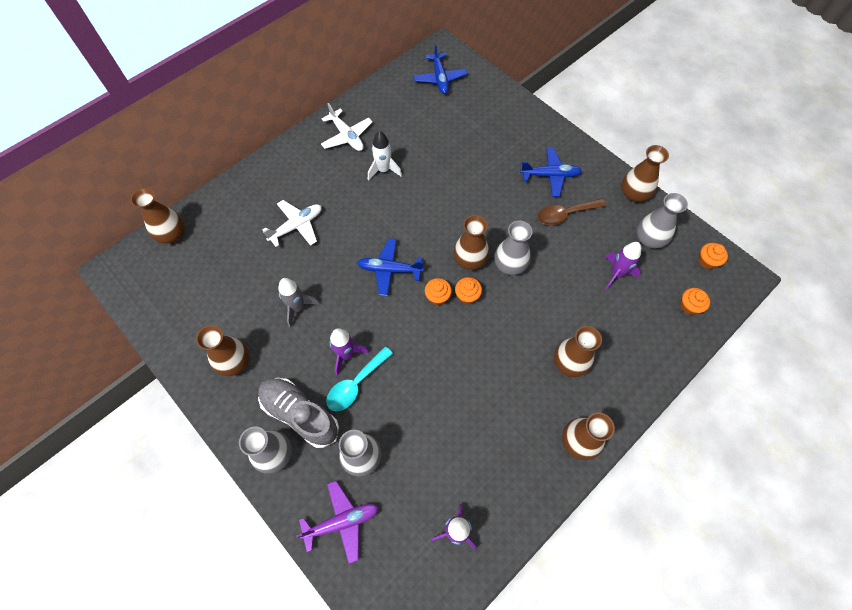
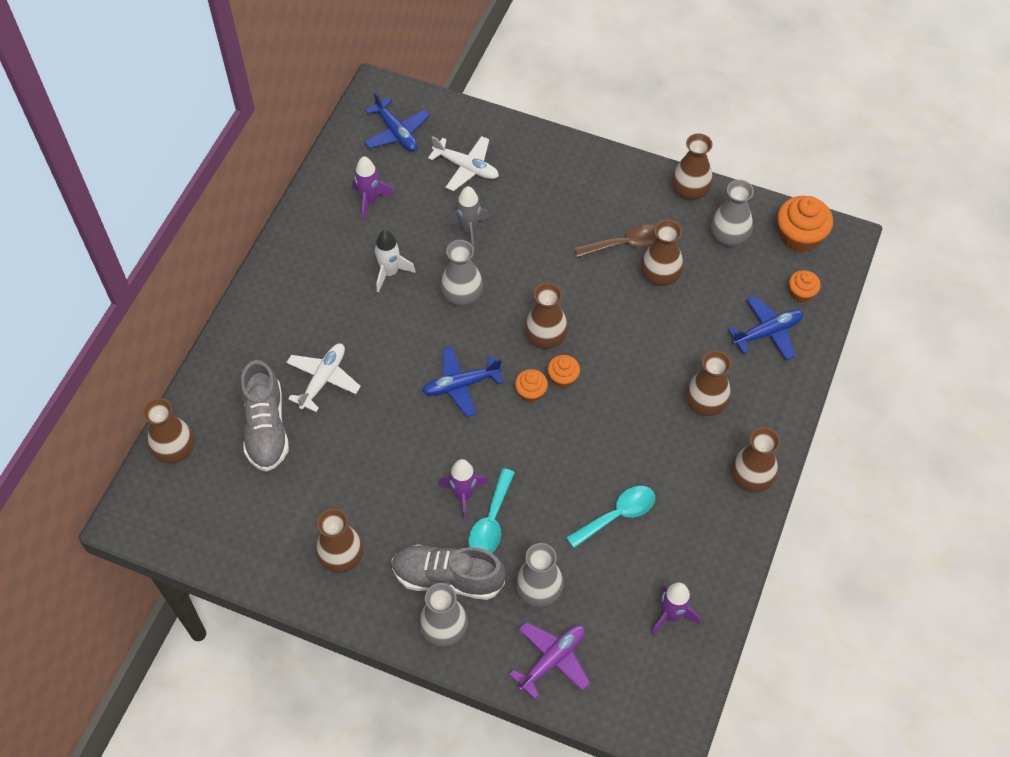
camera: 25 degrees left, 5 degrees down
(239, 244) = (266, 428): none -> grey shoe
(298, 307) = (379, 469): grey rocket -> grey rocket (469, 230)
(347, 136) = (321, 248): white plane -> white plane (466, 167)
(455, 423) = (618, 515): none -> turquoise spoon
(510, 265) = (592, 325): grey vase -> grey vase (462, 295)
(550, 175) = (587, 205): blue plane -> blue plane (767, 332)
(565, 214) = (625, 244): brown spoon -> brown spoon turned 150 degrees counterclockwise
(580, 248) = (660, 275): none -> brown vase
(616, 274) = (711, 289): purple rocket -> purple rocket (370, 201)
(707, 261) = (799, 237): orange cupcake -> orange cupcake, size x1.79

